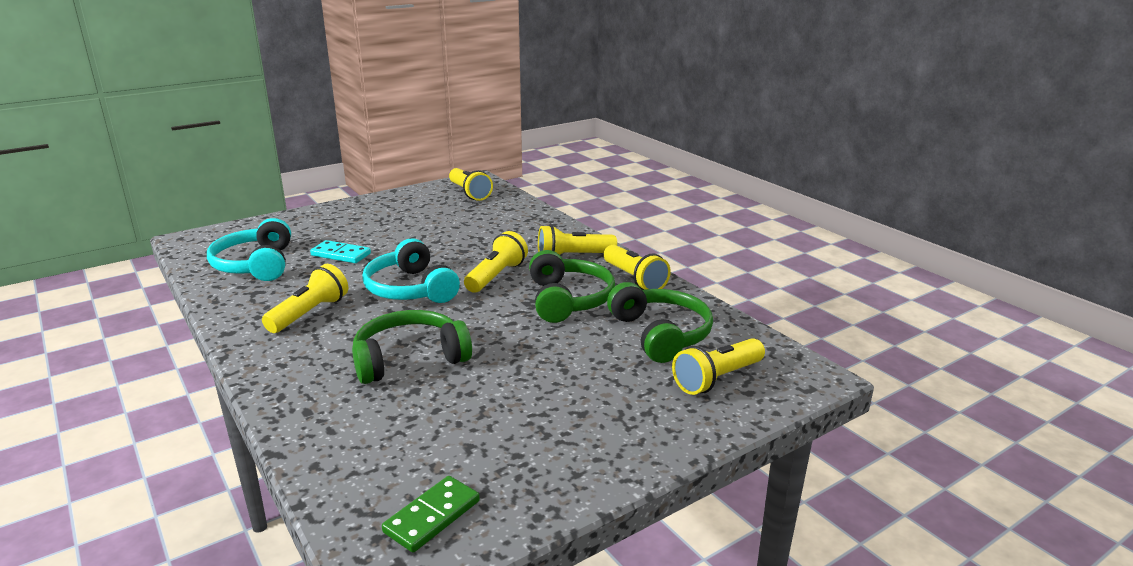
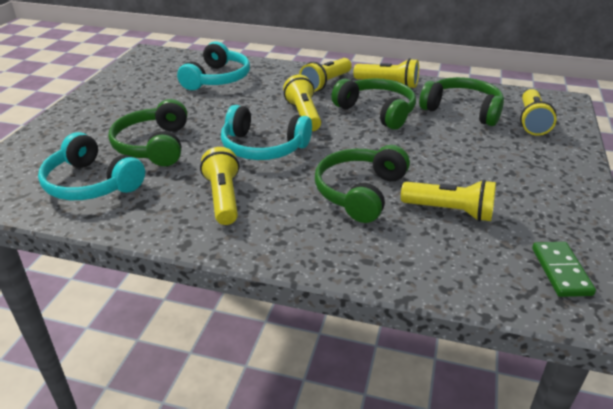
camera: 40 degrees left, 10 degrees up
(341, 254) = (153, 145): turquoise domino -> green headphones
(469, 193) = (164, 64): yellow flashlight -> yellow flashlight (450, 211)
(487, 219) = (217, 79): none -> turquoise headphones

